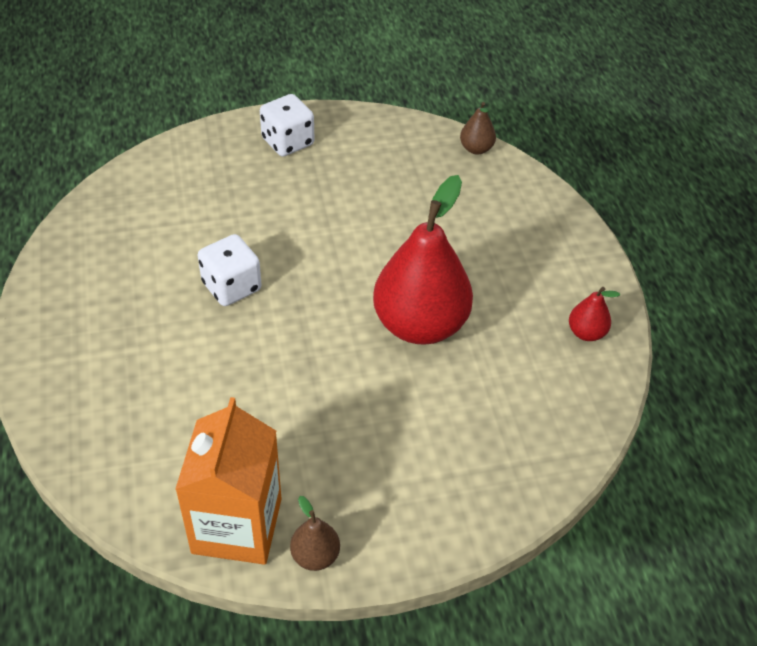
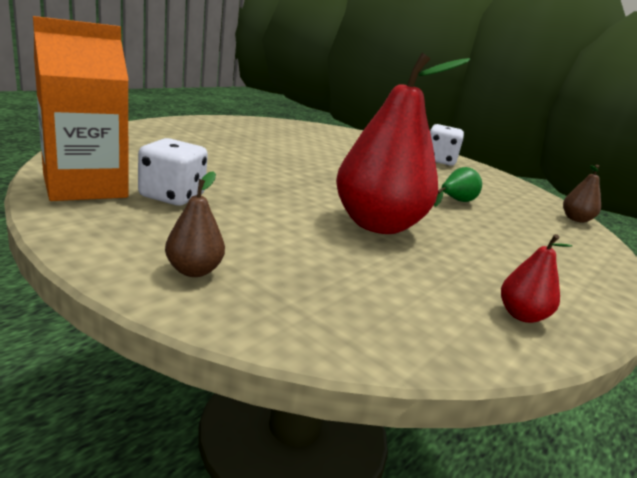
camera: 50 degrees right, 25 degrees down
(231, 286) = (301, 159): white dice -> white dice (172, 196)
(315, 556) = (74, 219): brown pear -> brown pear (194, 270)
(399, 219) = (455, 201): none -> green pear

